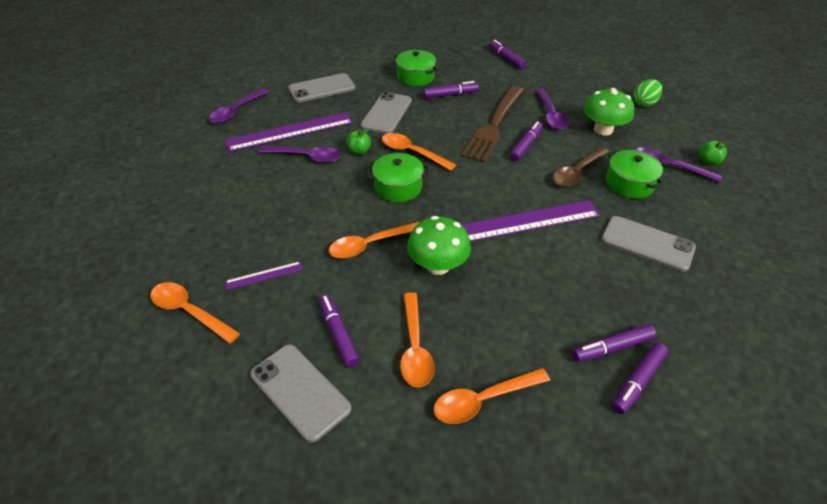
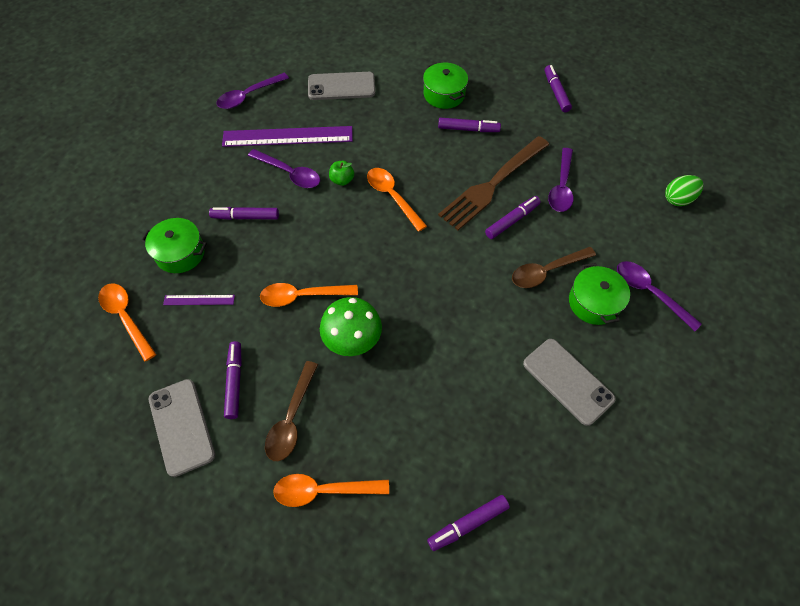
camera: 20 degrees right, 15 degrees up
(386, 113) = (391, 138): grey phone -> none
(398, 187) = (358, 236): green pot -> green pot (180, 253)
(415, 348) = (291, 418): orange spoon -> brown spoon
(526, 222) = (461, 316): purple ruler -> none
(603, 129) = (608, 223): green mushroom -> none
(612, 348) = (464, 482): purple marker -> purple marker (245, 217)
(708, 162) = (701, 300): green apple -> none

